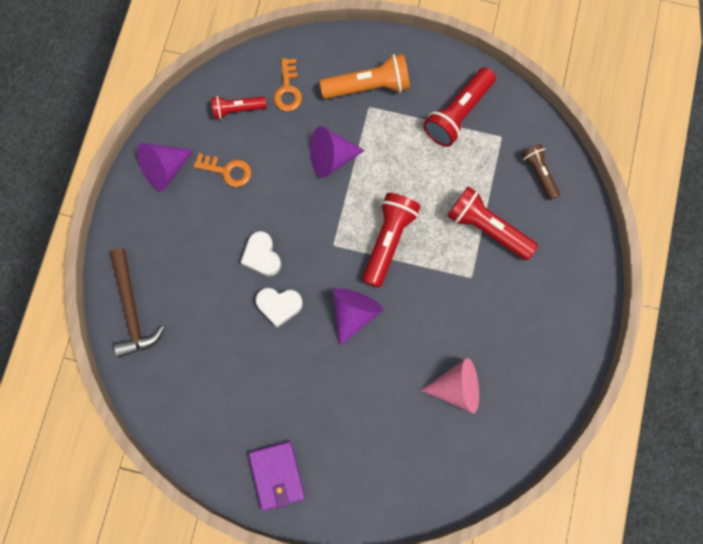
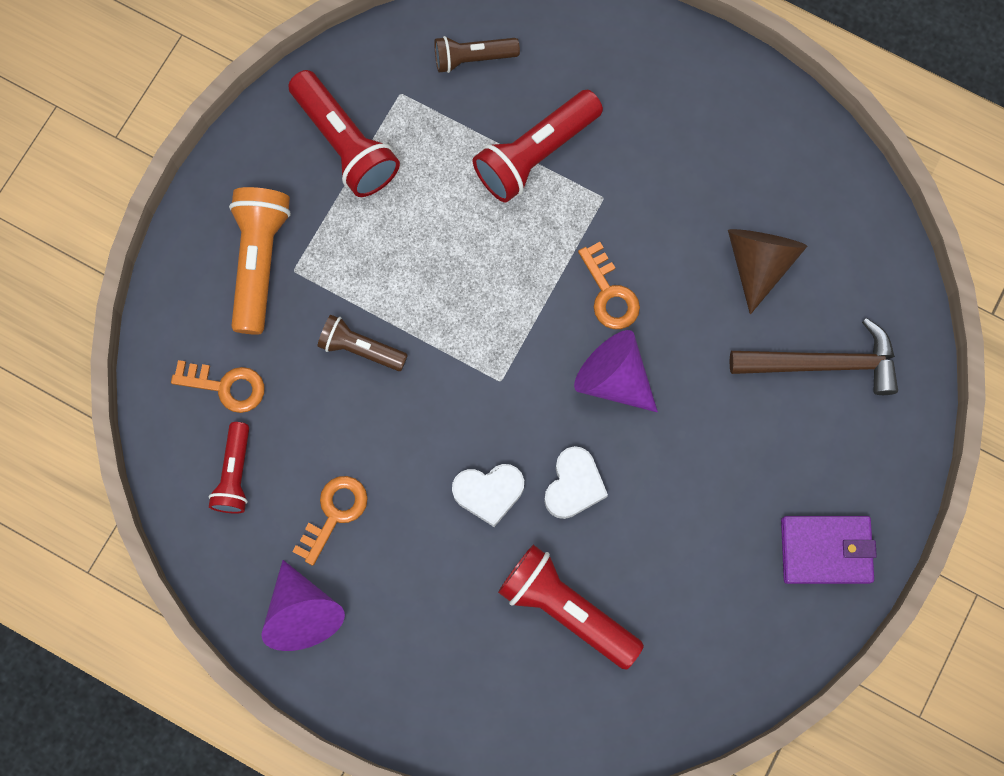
camera: 75 degrees left, 0 degrees up
(132, 309) = (520, 716): brown hammer -> brown hammer (823, 364)
(331, 158) = (360, 348): purple cone -> brown flashlight
(388, 240) = (516, 299): red flashlight -> red flashlight (566, 609)
(408, 297) = (609, 293): none -> orange key
(457, 387) = (758, 263): pink cone -> brown cone

